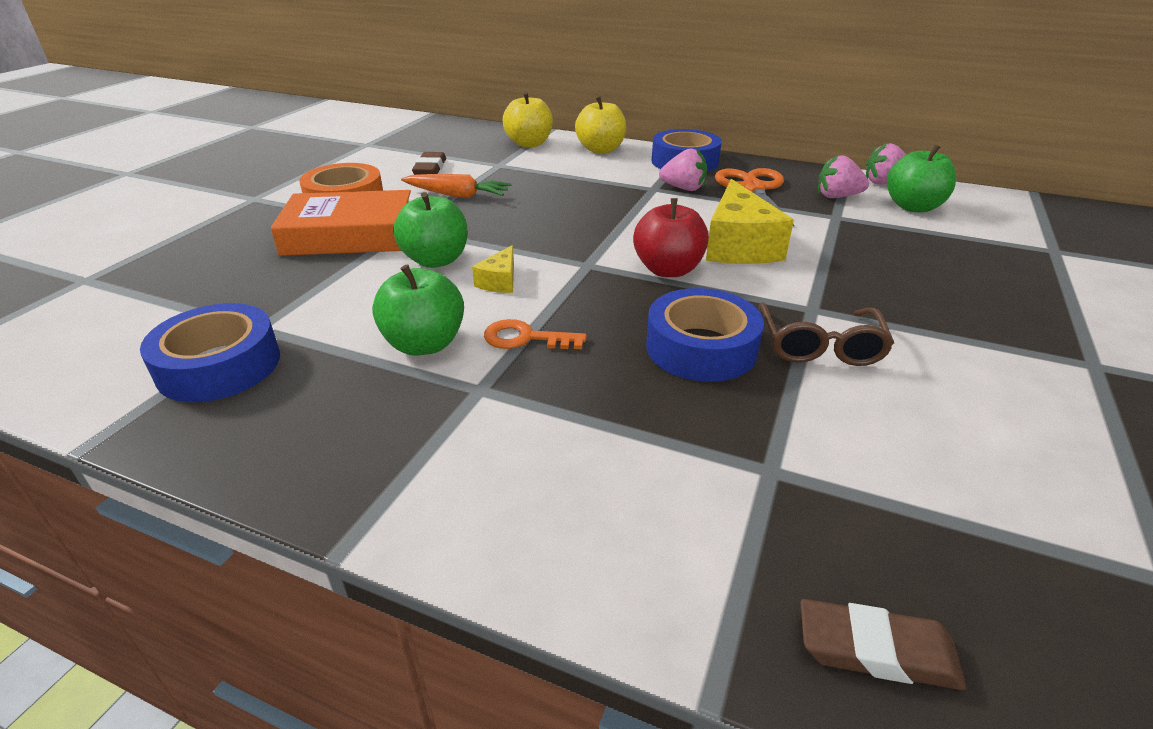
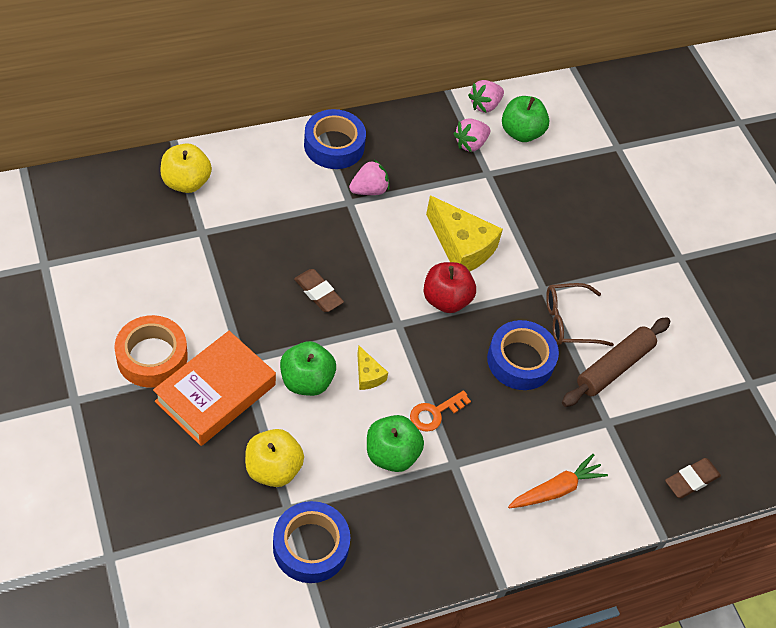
camera: 50 degrees left, 20 degrees up
(430, 169) = (156, 272): brown eraser -> brown eraser (318, 293)
(457, 195) = (225, 297): orange carrot -> orange carrot (556, 489)
(601, 150) = (254, 160): yellow apple -> yellow apple (273, 469)
(753, 189) = (413, 163): orange scissors -> none
(820, 346) = (569, 321): brown glasses -> brown glasses turned 120 degrees clockwise
(851, 418) = (614, 367): none -> brown rolling pin

